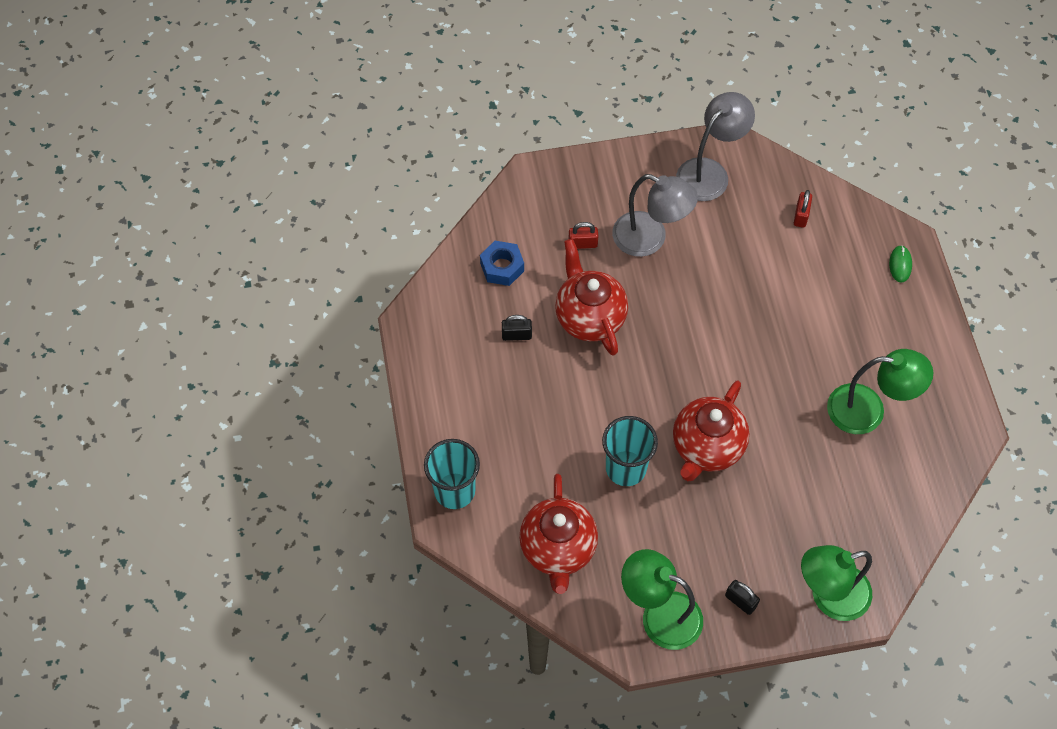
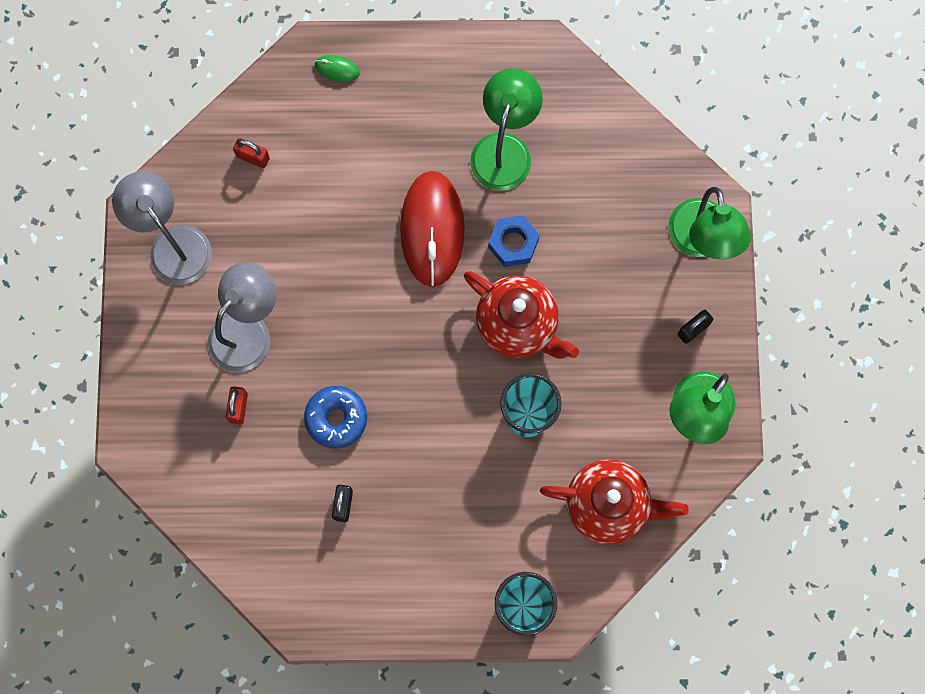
camera: 80 degrees left, 15 degrees up
(502, 267) = (250, 506): blue nut -> blue nut (513, 243)
(589, 317) = (336, 418): red teapot -> blue donut
(776, 363) = (432, 229): none -> red mouse

